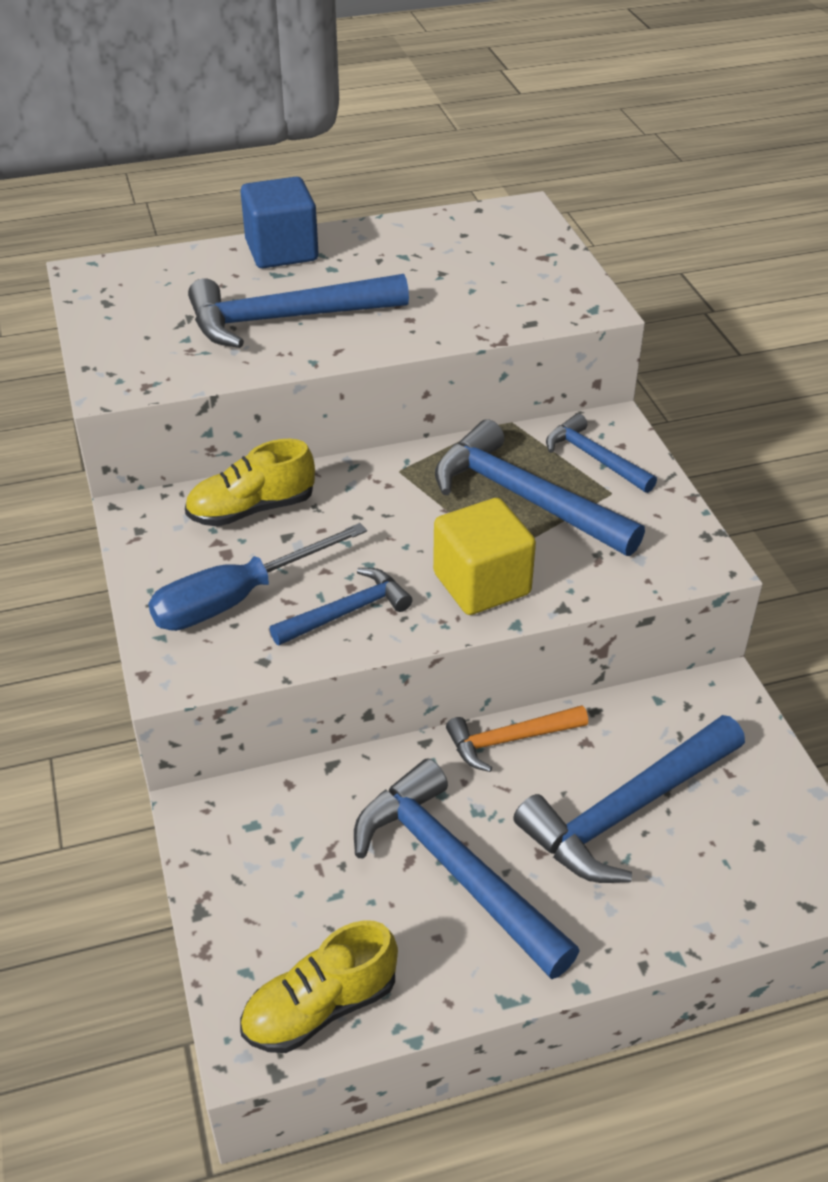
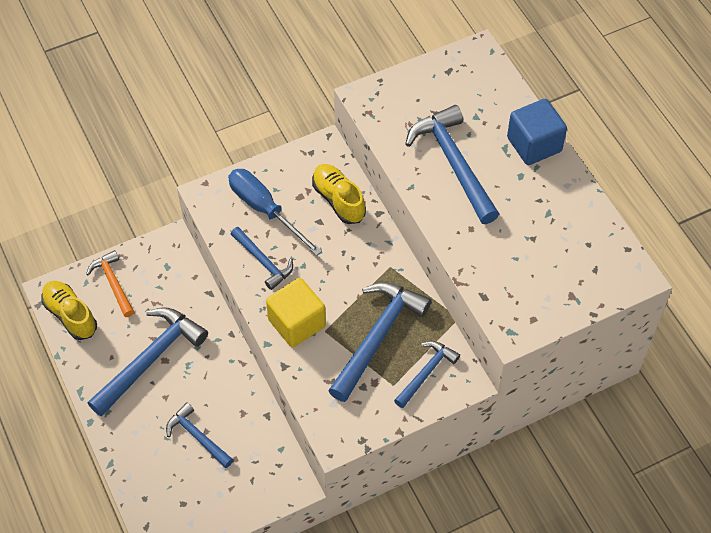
camera: 80 degrees right, 15 degrees up
(510, 740) = (238, 375): orange hammer -> orange hammer (113, 283)
(628, 810) = (198, 437): blue hammer -> blue hammer, size x0.57

